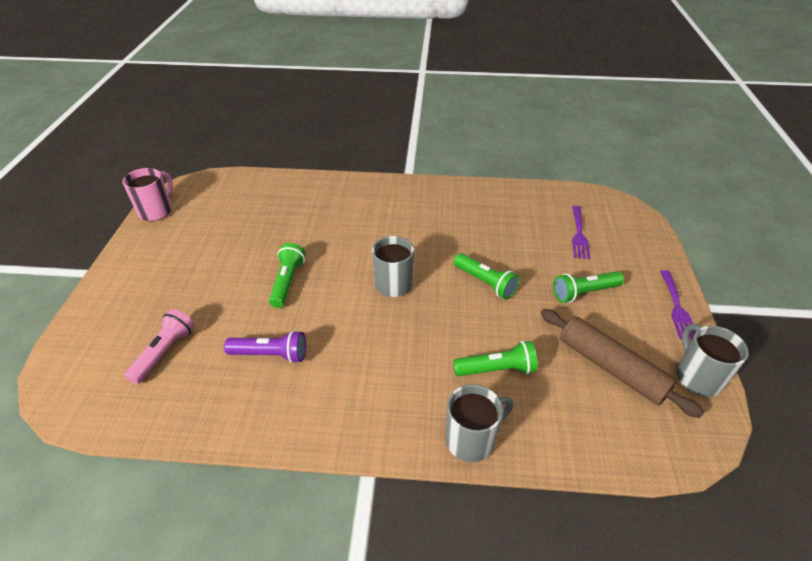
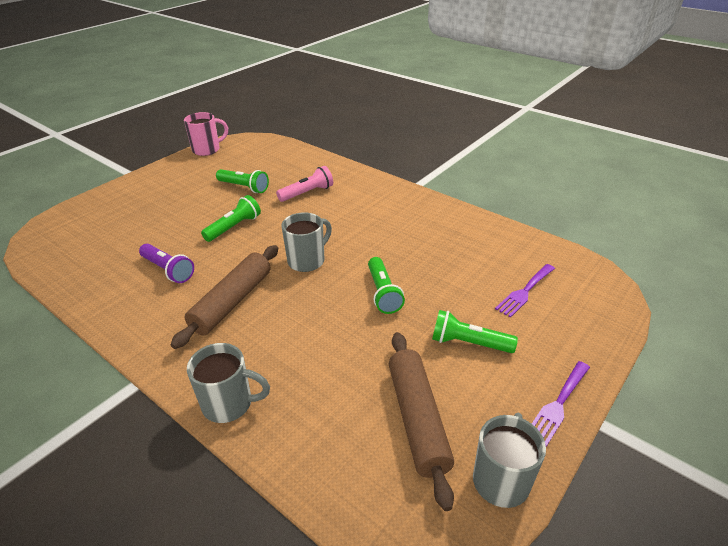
camera: 35 degrees right, 5 degrees down
(164, 352) = (112, 239): pink flashlight -> pink flashlight (307, 193)
(370, 353) = (232, 302): none -> brown rolling pin
(496, 369) = (311, 364): green flashlight -> green flashlight (244, 187)

